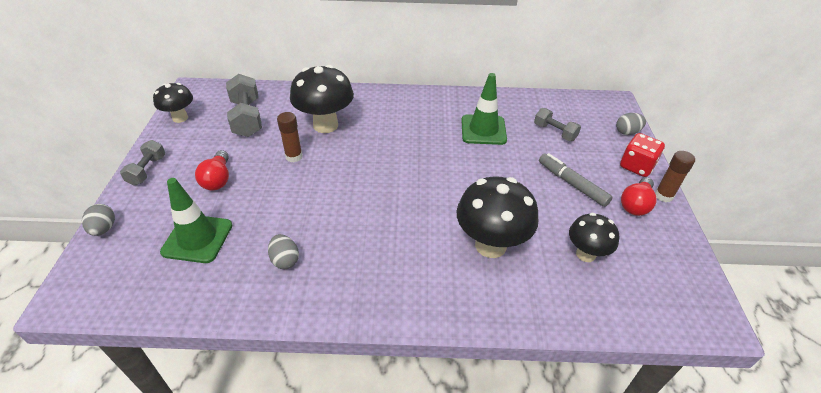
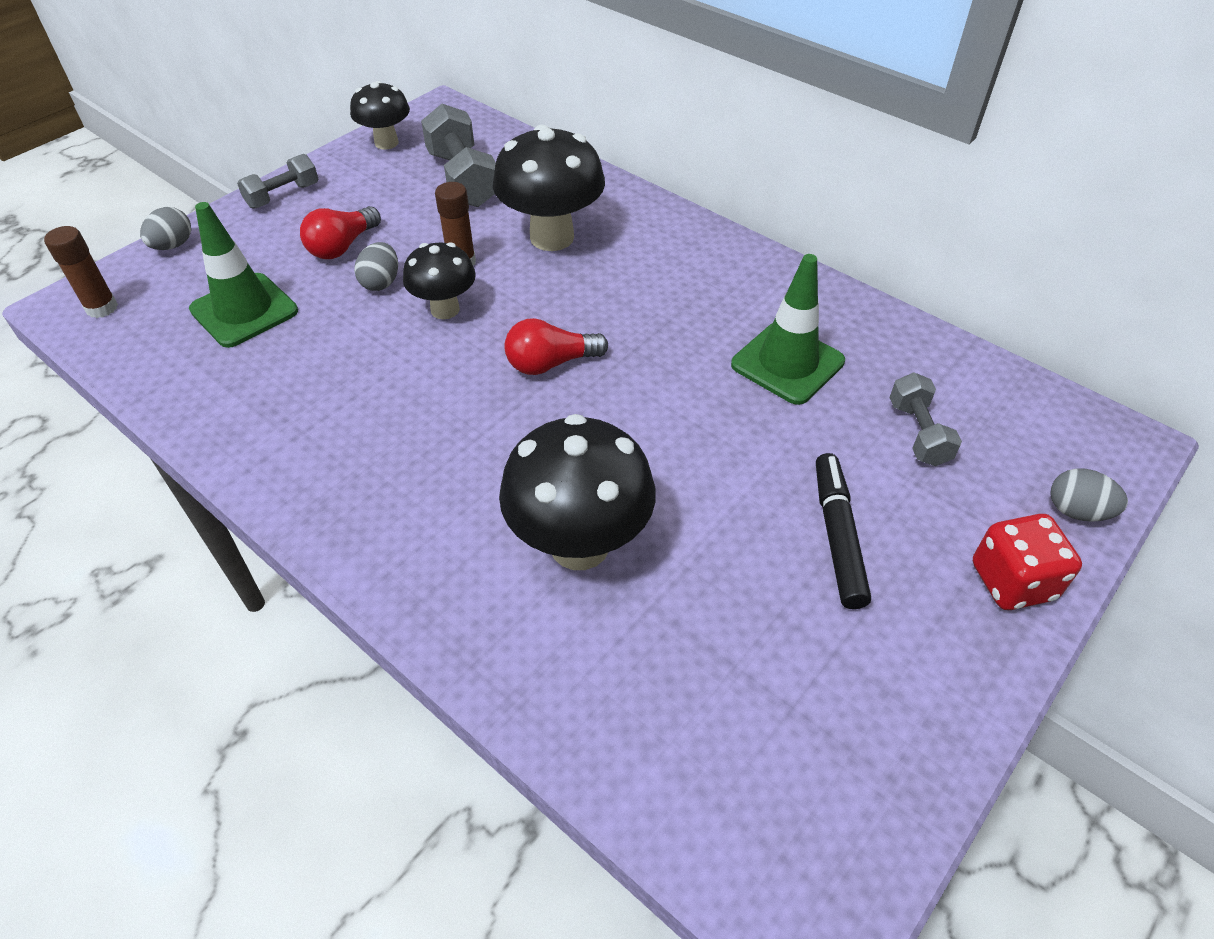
camera: 40 degrees right, 5 degrees up
(247, 118) = (463, 179): grey dumbbell -> grey dumbbell turned 45 degrees counterclockwise
(285, 260) = (302, 395): grey egg -> grey egg (381, 282)
(572, 184) = (837, 536): grey marker -> black marker
(585, 254) = (715, 659): black mushroom -> black mushroom (445, 309)
(636, 204) = (919, 643): red light bulb -> red light bulb (551, 363)
(663, 196) = (1000, 665): brown glue stick -> brown glue stick (102, 308)

